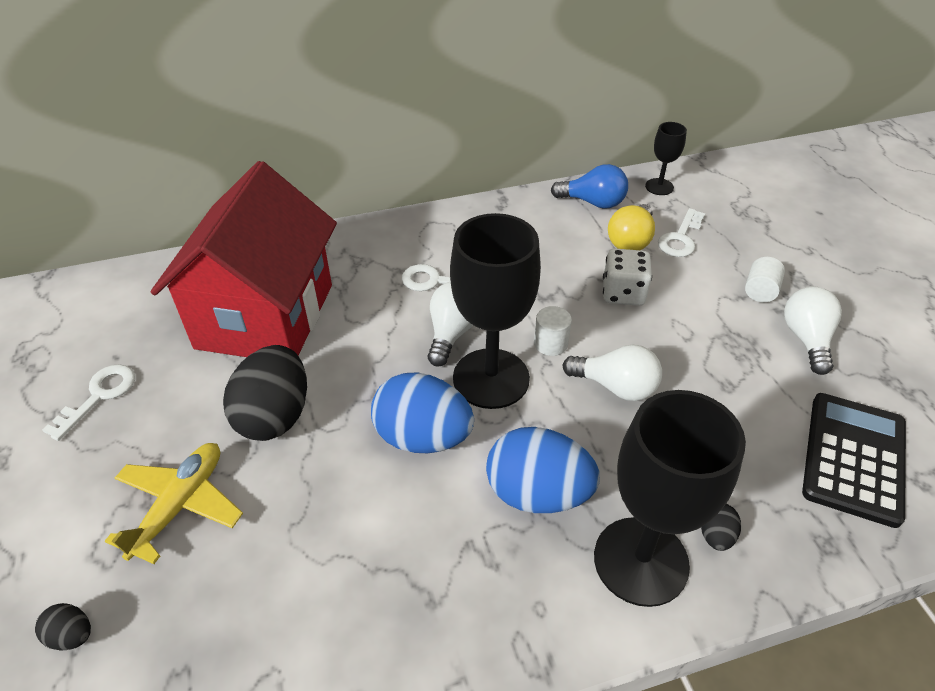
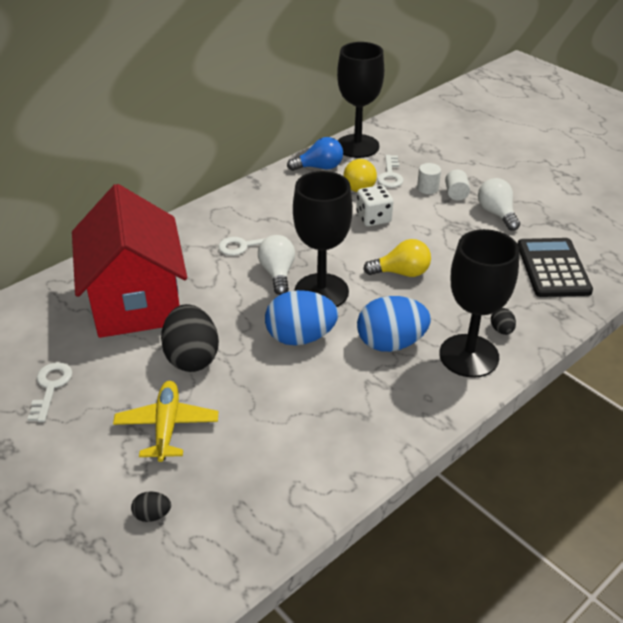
camera: 25 degrees left, 5 degrees down
(550, 343) = (346, 261): white cylinder -> white cylinder (427, 188)
(615, 387) = (401, 273): white light bulb -> yellow light bulb
(659, 187) = (357, 146): black goblet -> black goblet, size x2.09

